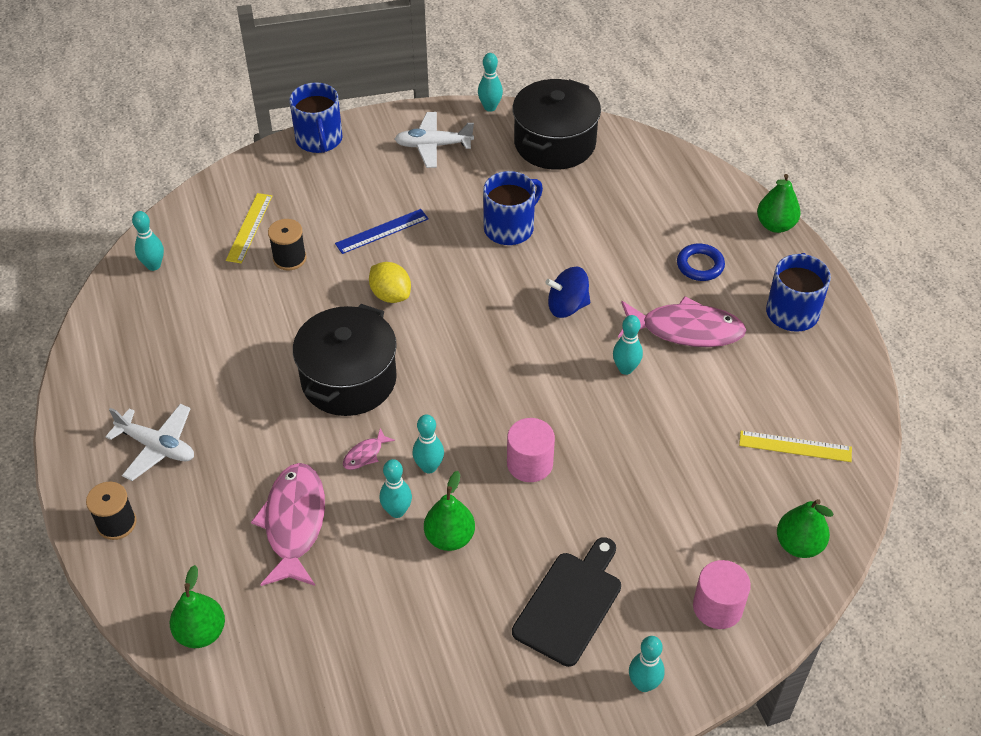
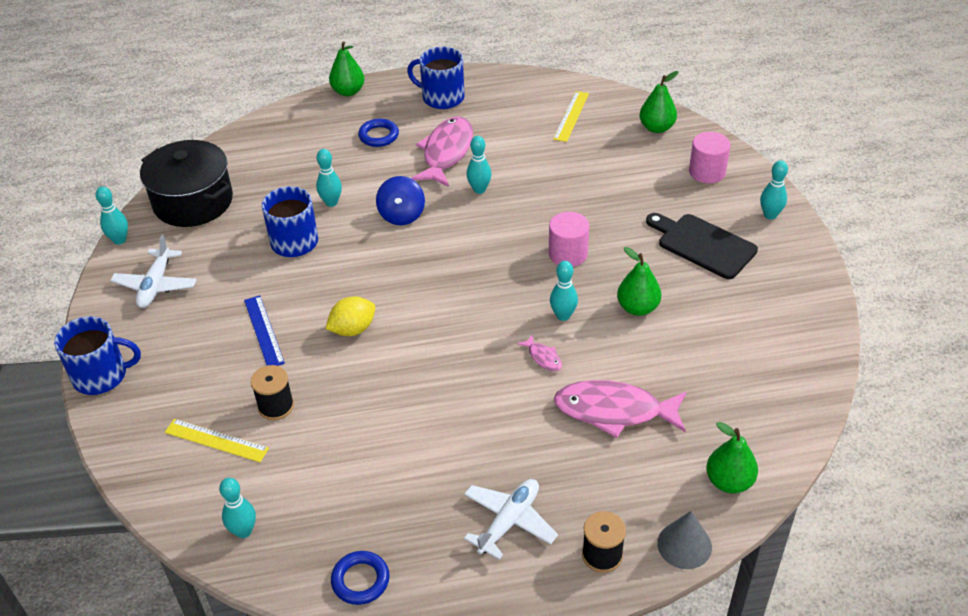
camera: 80 degrees left, 5 degrees down
(101, 349) = (360, 580): none -> blue ring
(124, 592) = (684, 545): none -> grey cone
(349, 379) = (452, 365): black pot -> none
(397, 511) = (607, 339): turquoise bowling pin -> turquoise bowling pin (331, 202)

